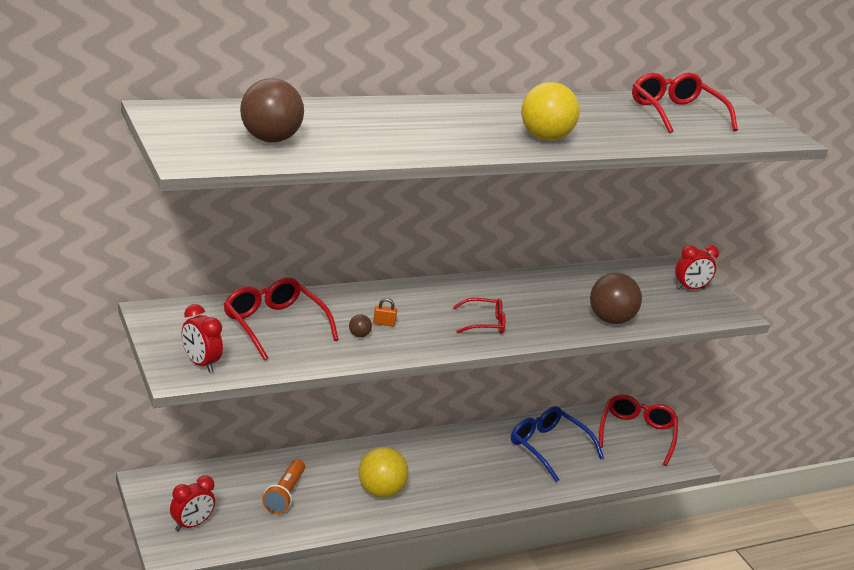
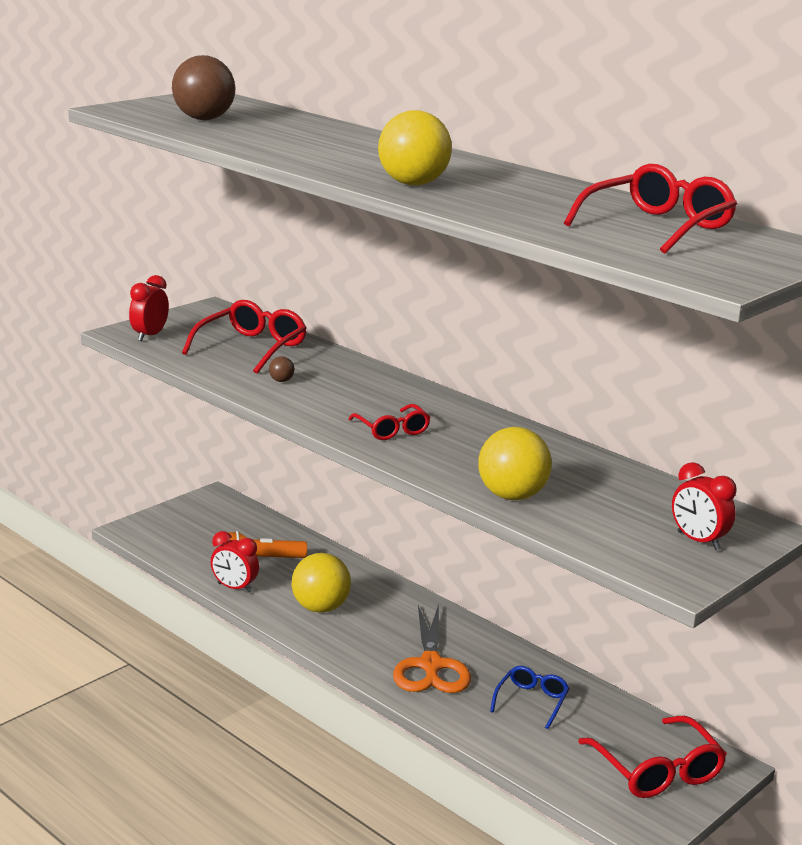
camera: 70 degrees right, 5 degrees down
(191, 525) = (175, 529): red clock -> red clock (234, 588)
(384, 323) = (321, 387): orange padlock -> none
(486, 471) = (431, 665): none -> orange scissors
(548, 448) = (531, 701): blue glasses -> blue glasses, size x0.61
(610, 320) = (512, 496): brown ball -> yellow ball
(636, 434) = (657, 770): red glasses -> red glasses turned 75 degrees clockwise

